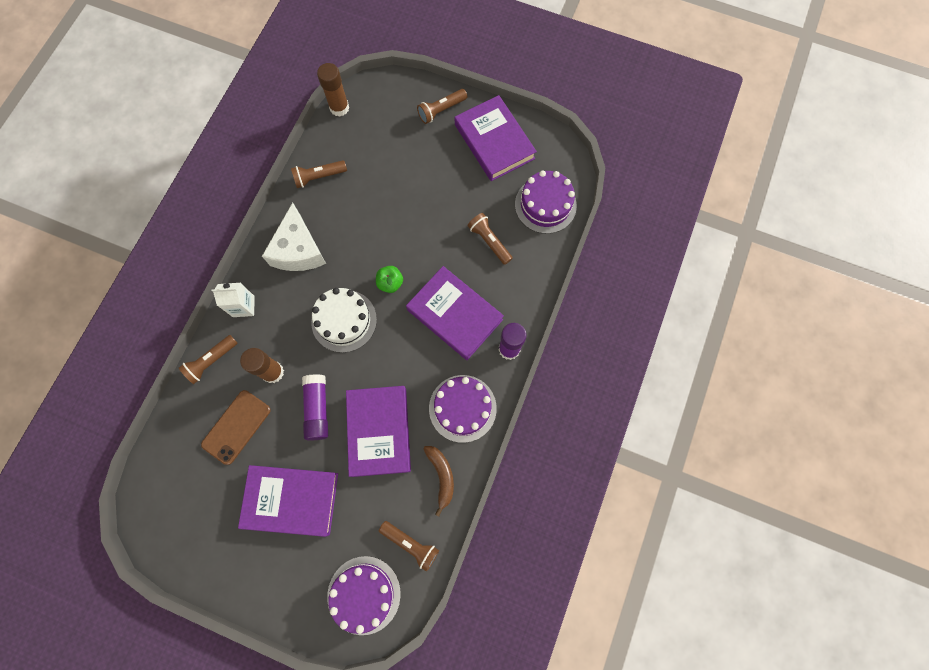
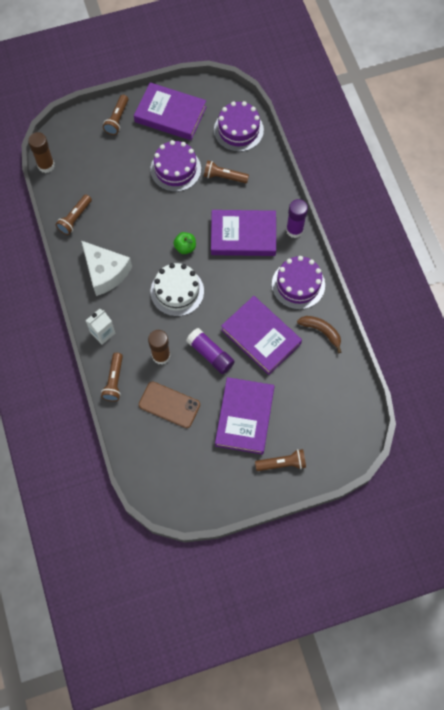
camera: 40 degrees left, 5 degrees down
(236, 427) = (169, 405): brown phone -> brown phone turned 60 degrees counterclockwise
(291, 500) = (245, 417): purple book -> purple book turned 45 degrees counterclockwise
(364, 594) = (337, 431): purple cake -> purple cake (175, 169)
(411, 544) = (338, 382): brown flashlight -> brown flashlight (282, 463)

